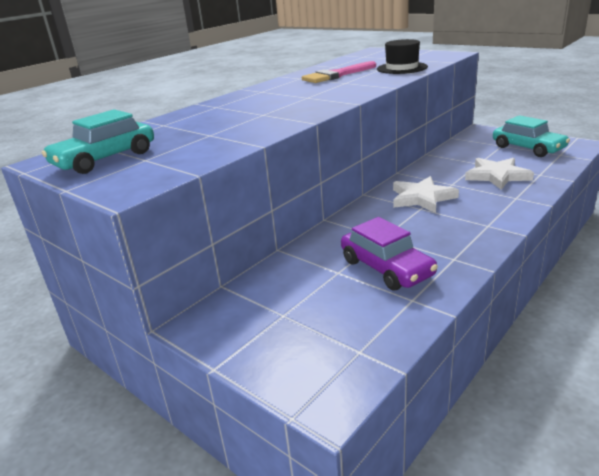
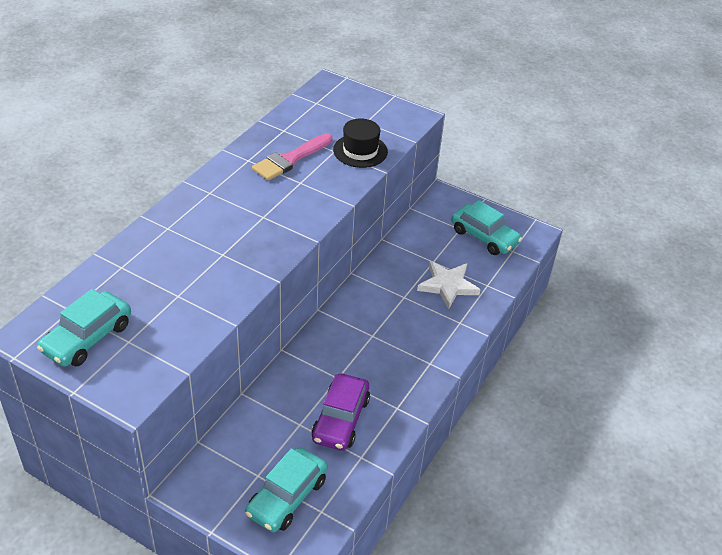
camera: 15 degrees left, 15 degrees up
(316, 335) = (287, 497): none -> turquoise car
(386, 268) = (341, 419): purple car -> purple car turned 60 degrees clockwise
(422, 198) = (374, 319): white star -> none

